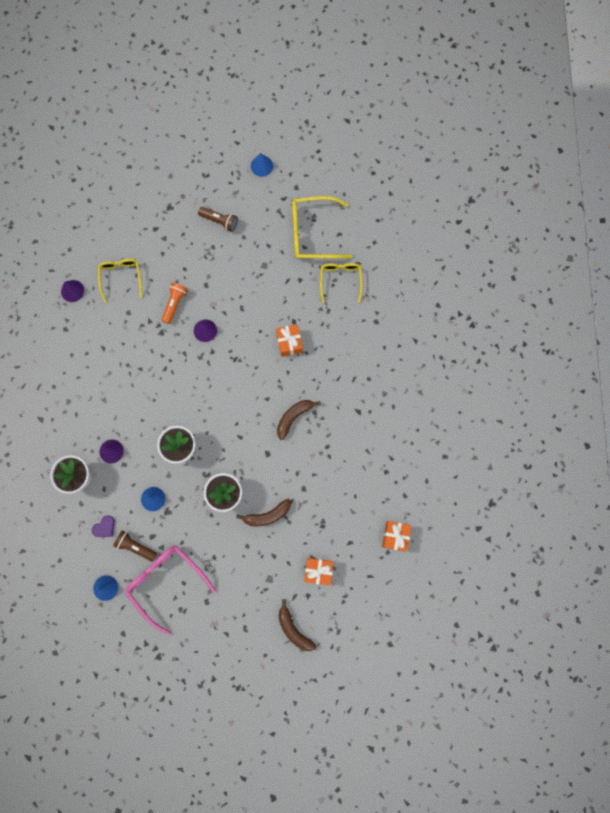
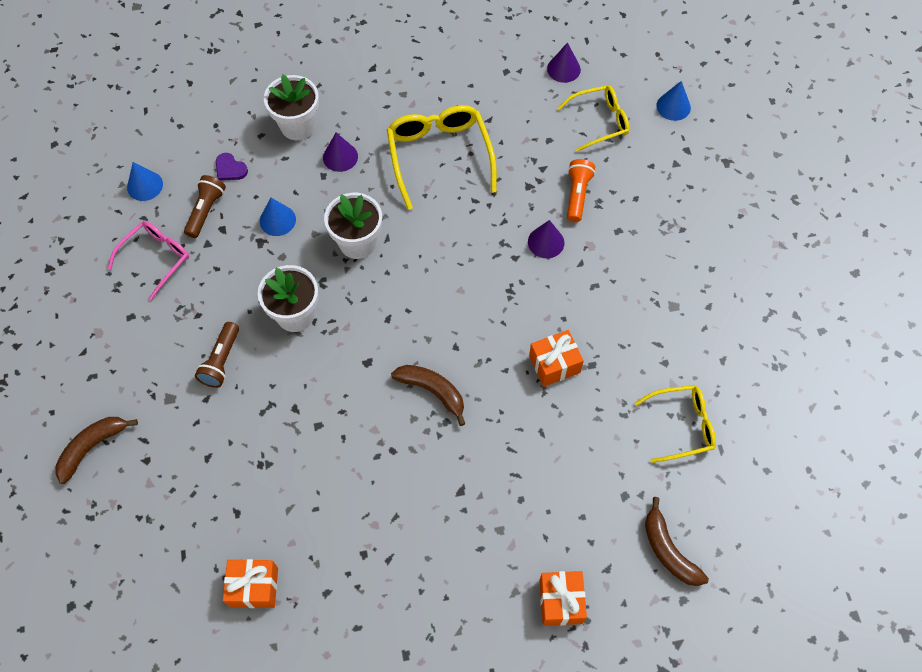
camera: 80 degrees right, 15 degrees down
(166, 583) = (156, 259): pink glasses -> pink glasses, size x0.64
(174, 304) = (577, 195): orange flashlight -> orange flashlight turned 90 degrees counterclockwise
(219, 221) = (727, 231): brown flashlight -> brown flashlight (221, 361)
(261, 166) = (839, 274): blue cone -> blue cone (673, 106)
(267, 515) = (269, 379): brown banana -> brown banana (668, 550)
(313, 233) = (751, 370): yellow glasses -> yellow glasses (439, 157)
(318, 571) = (186, 470): orange gift -> orange gift (560, 601)

